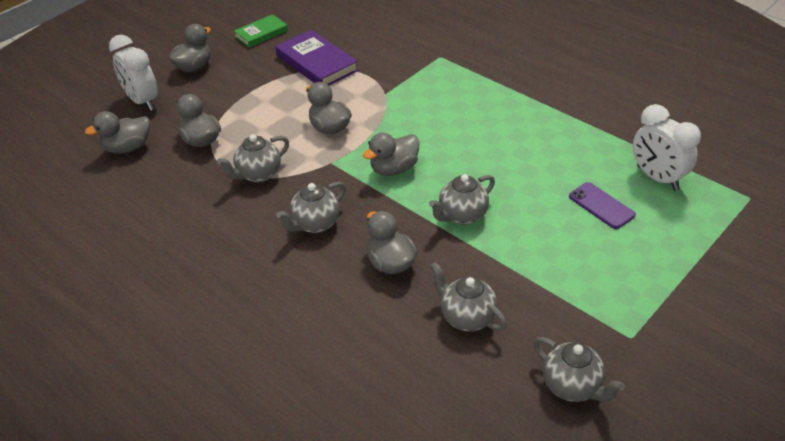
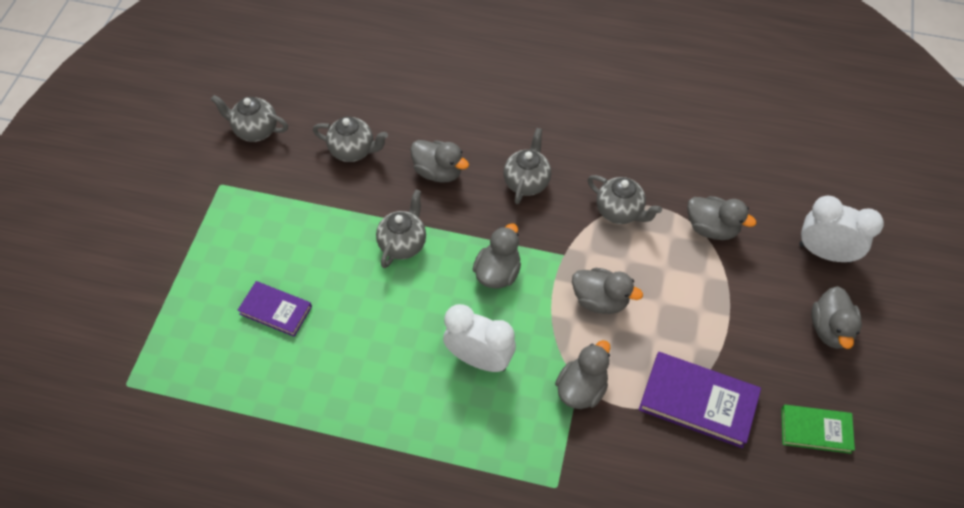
camera: 150 degrees right, 15 degrees up
(127, 148) = (770, 190): grey duck -> grey duck (581, 388)
(258, 174) = (620, 212): grey teapot -> grey teapot turned 105 degrees clockwise
(261, 33) = (815, 430): green book -> green book turned 75 degrees clockwise
(601, 206) = (275, 310): purple phone -> purple book
(657, 178) = (226, 373): white clock -> white clock (479, 359)

